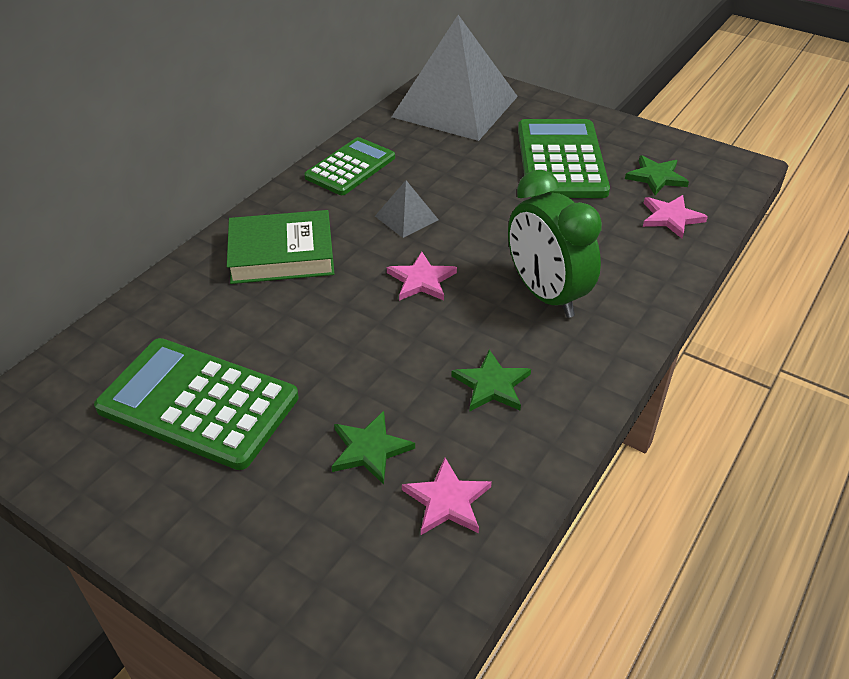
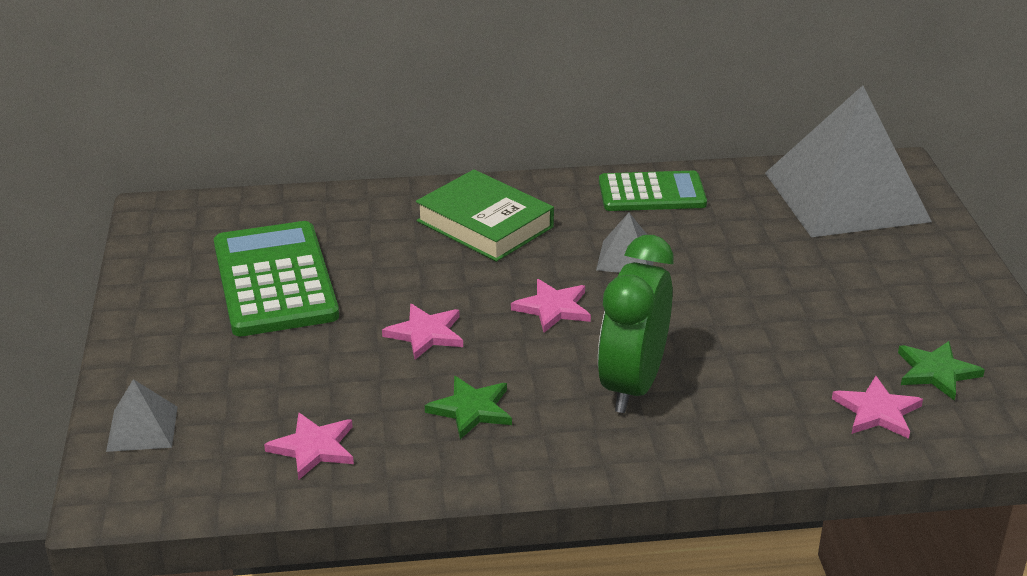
camera: 50 degrees right, 10 degrees down
(300, 607) = (142, 428): none -> grey pyramid
(369, 449) = (322, 383): green star -> none
(376, 357) = (426, 334): none -> pink star
(561, 160) = (863, 299): green calculator -> none

